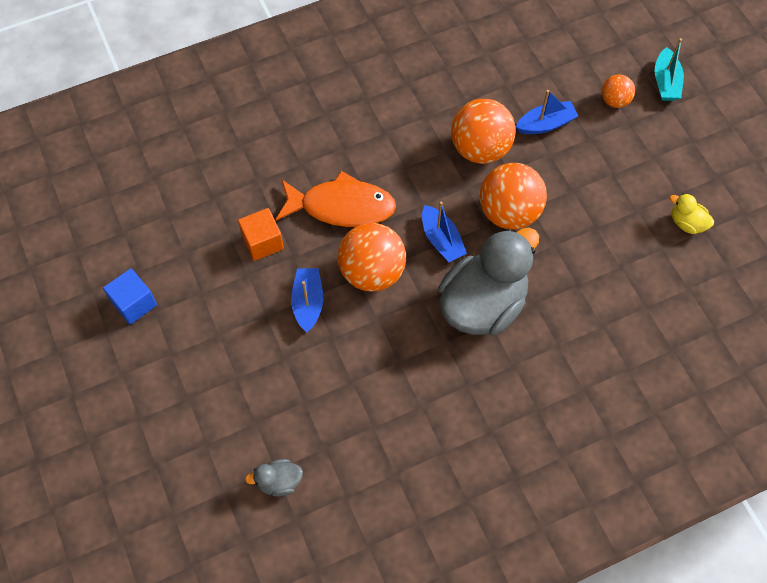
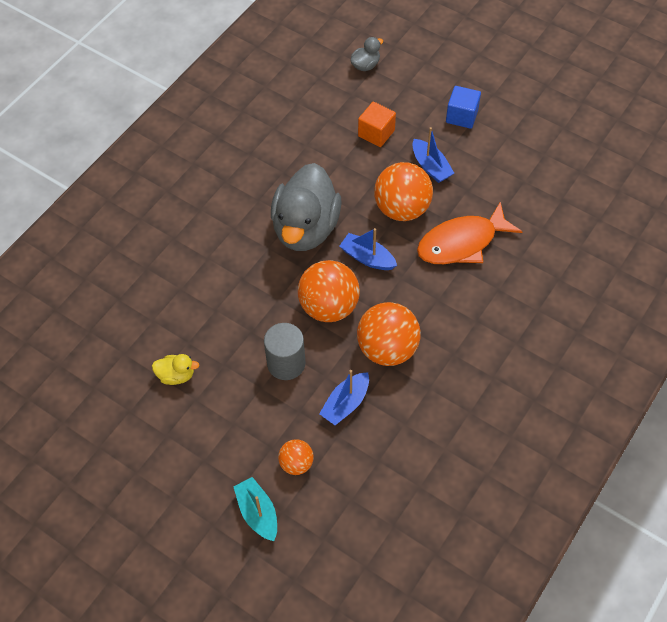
camera: 150 degrees right, 5 degrees down
(134, 303) = (546, 108): blue cube -> blue cube (462, 116)
(263, 242) = (497, 188): orange cube -> orange cube (376, 133)
(579, 182) = (286, 363): none -> grey cylinder

